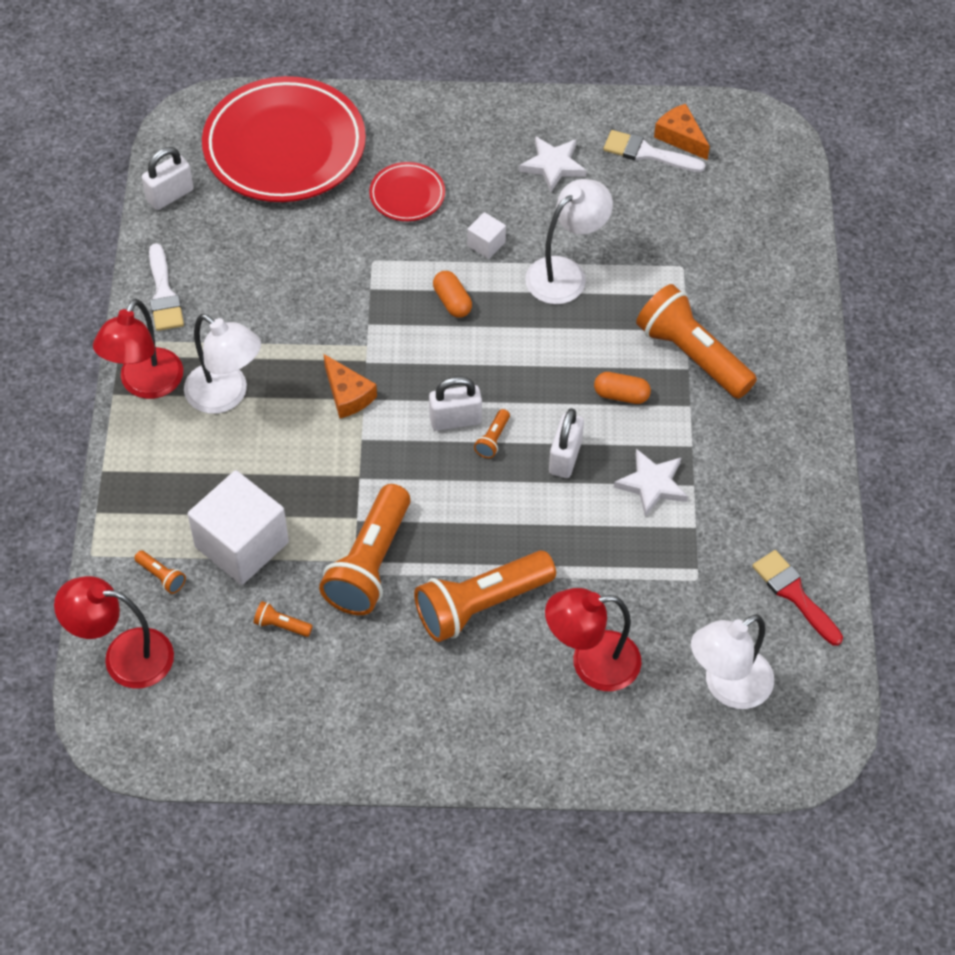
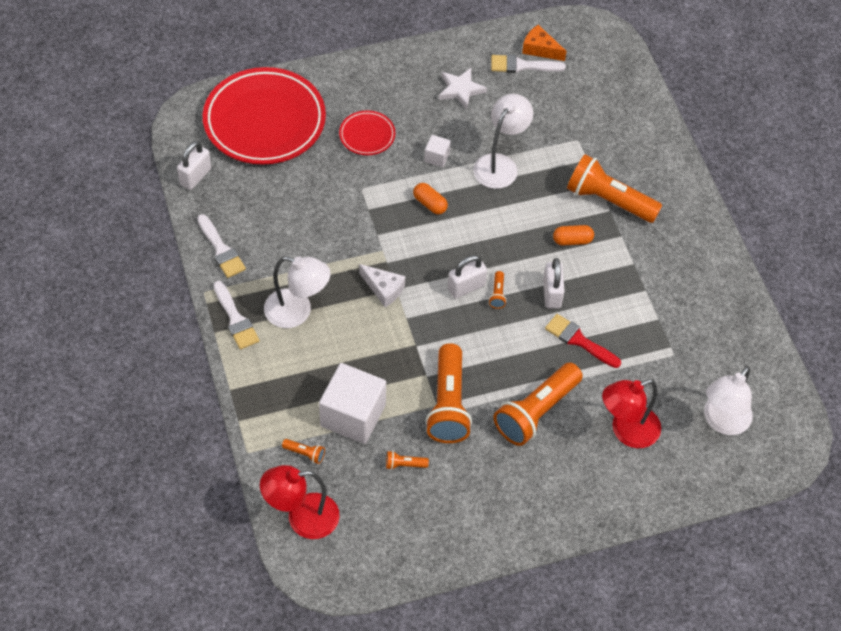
camera: 20 degrees left, 0 degrees up
(145, 385) = (235, 319): red lamp -> white brush
(348, 395) = (384, 289): orange cheese -> white cheese
(652, 484) = (618, 297): white star -> none
(794, 594) = (741, 347): red brush -> red brush (579, 340)

